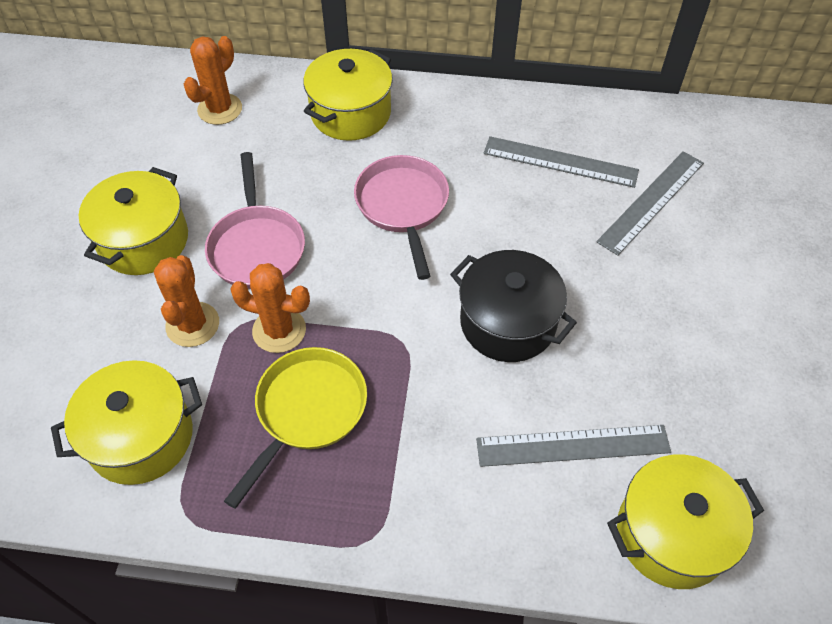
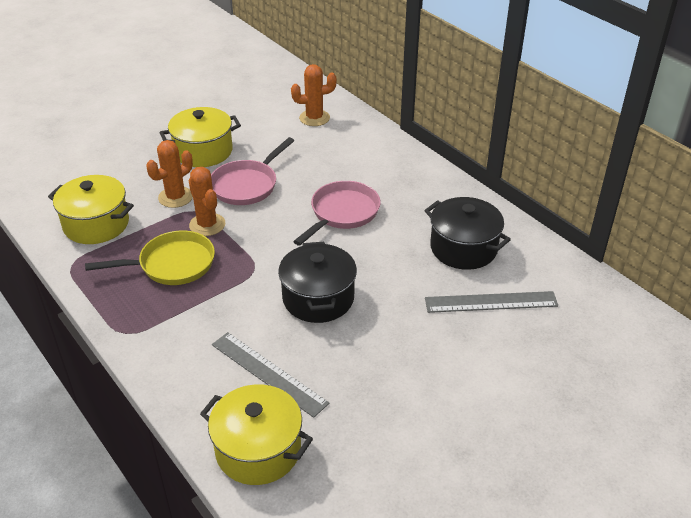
camera: 45 degrees right, 15 degrees down
(350, 113) = (378, 156): yellow pot -> none
(560, 162) = (463, 248): grey ruler -> black pot

